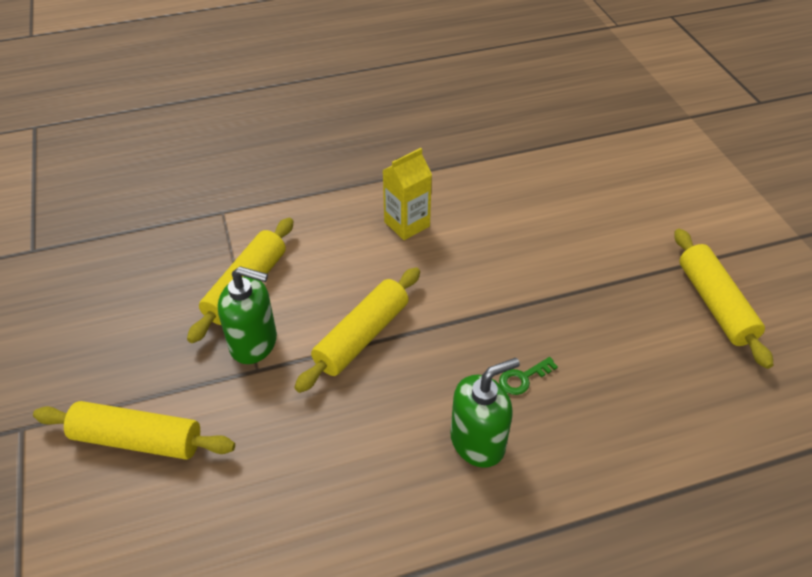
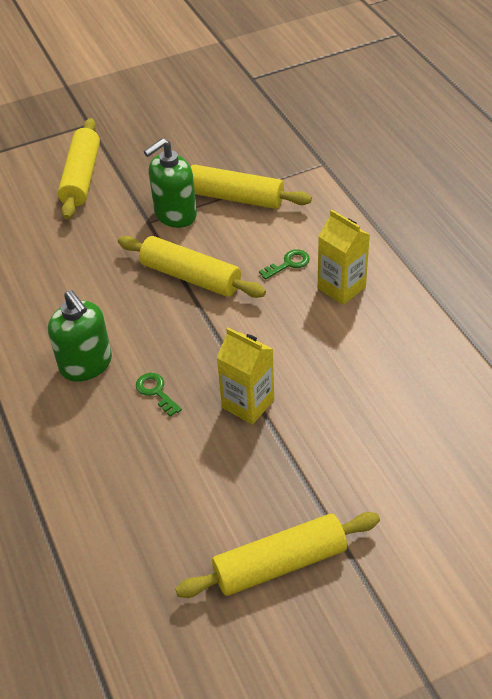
camera: 85 degrees right, 0 degrees up
(254, 343) = (175, 214): green soap dispenser -> green soap dispenser turned 45 degrees clockwise
(364, 256) = (288, 264): none -> green key
(543, 307) = (248, 403): none -> yellow carton

